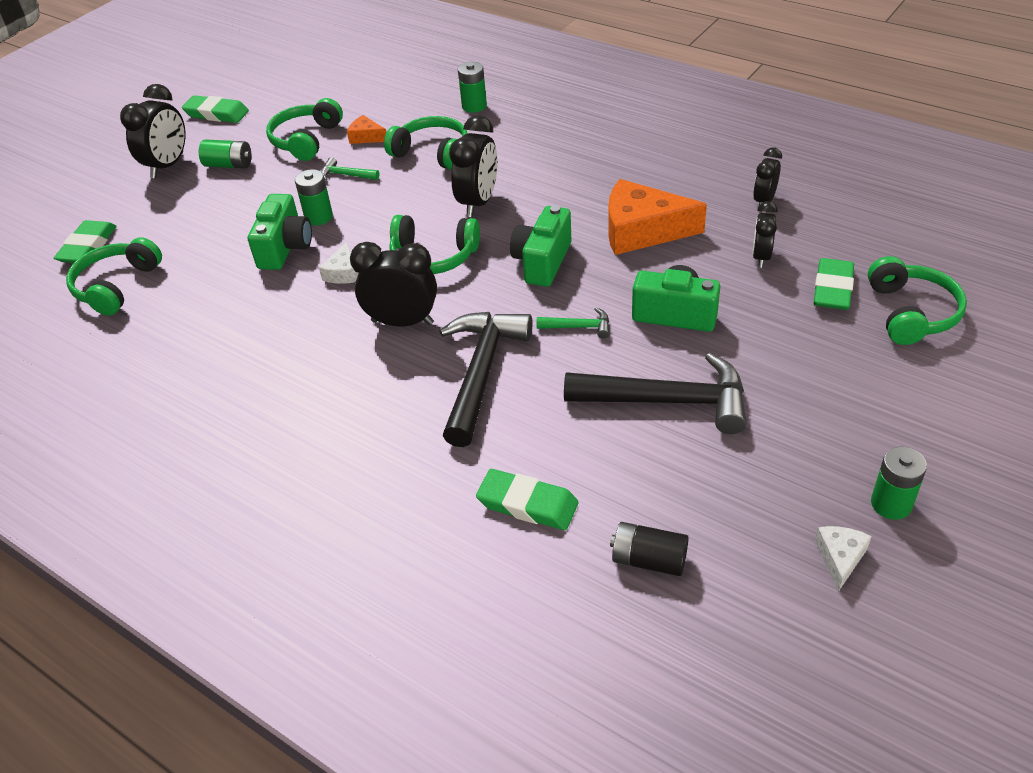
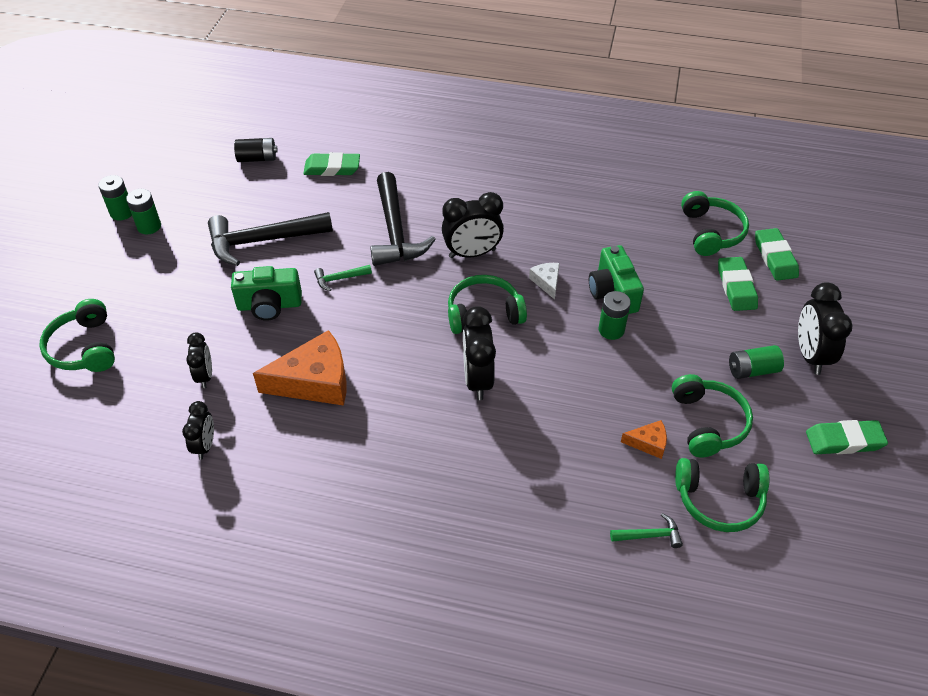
camera: 155 degrees right, 5 degrees up
(346, 175) = (627, 384): green hammer -> green hammer (650, 535)
(432, 153) = (562, 435): green headphones -> green headphones (719, 500)
(474, 106) = (562, 526): green battery -> green battery (149, 226)
(542, 262) = (390, 329): green camera -> none
(832, 289) = (145, 357): green eraser -> green eraser (736, 287)
(840, 558) = (154, 181): white cheese -> none

